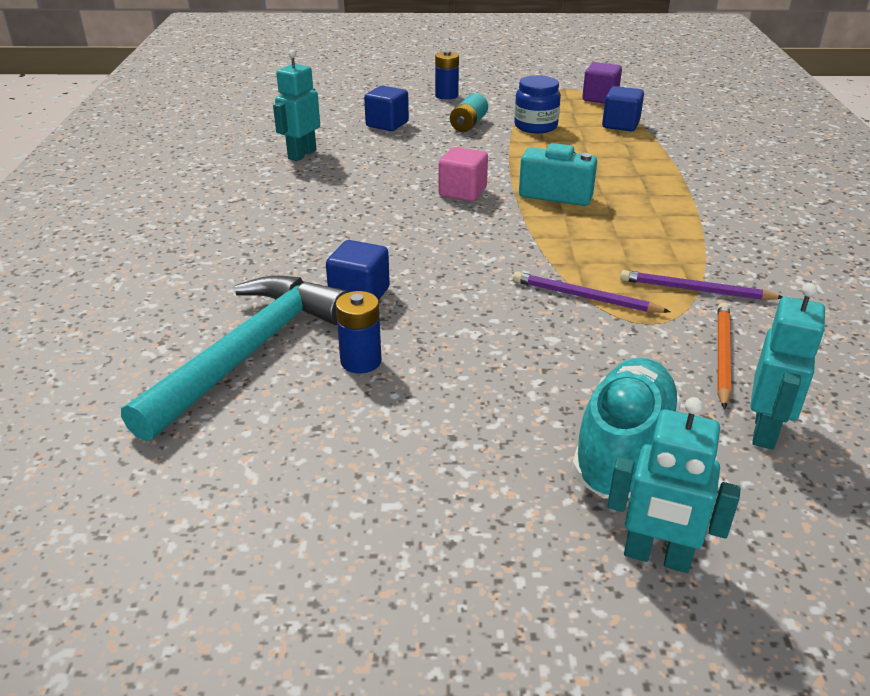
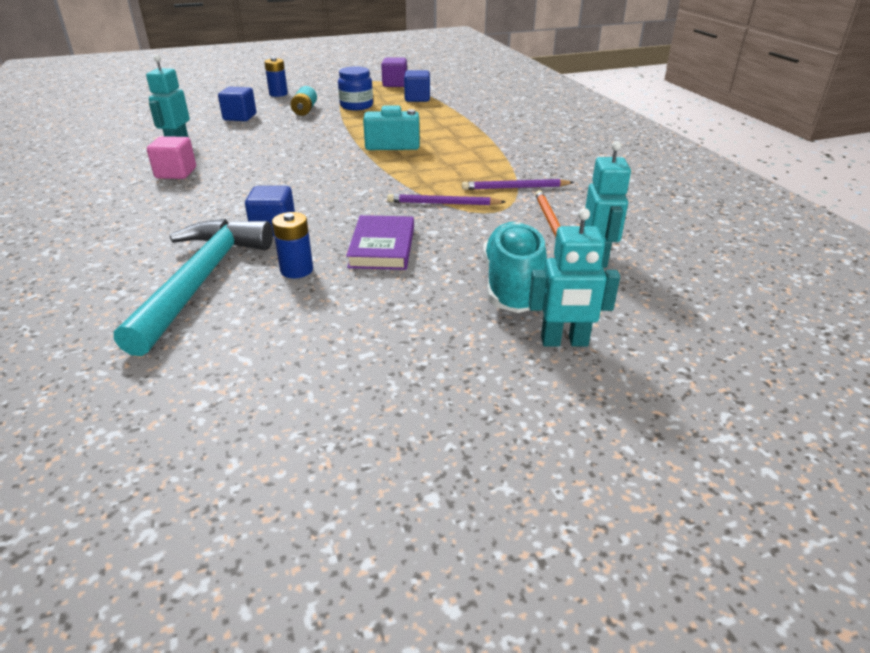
camera: 20 degrees left, 0 degrees up
(462, 192) = (322, 153): pink cube -> pink cube (176, 173)
(477, 349) = (382, 247): none -> purple book

